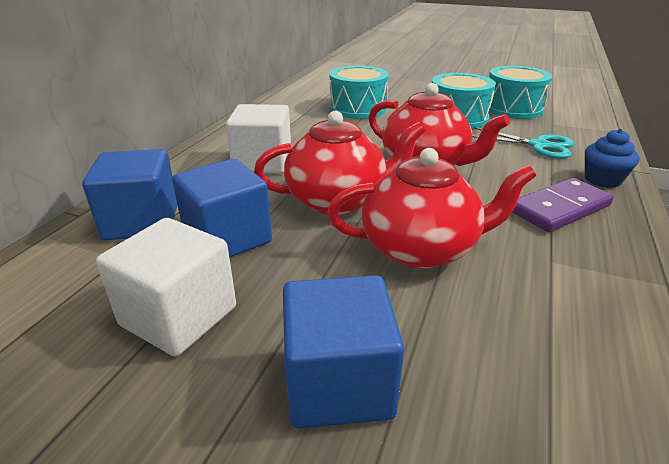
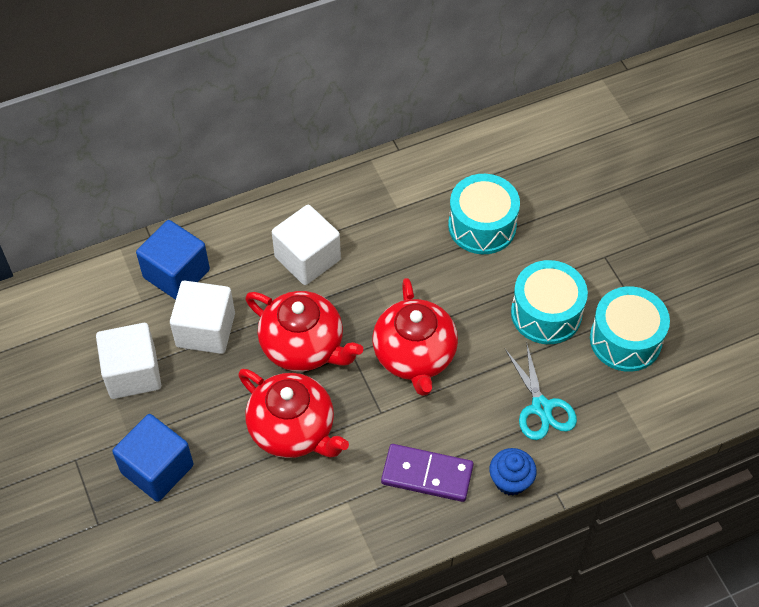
camera: 45 degrees right, 25 degrees up
(227, 238) = (205, 330): blue cube -> white cube

